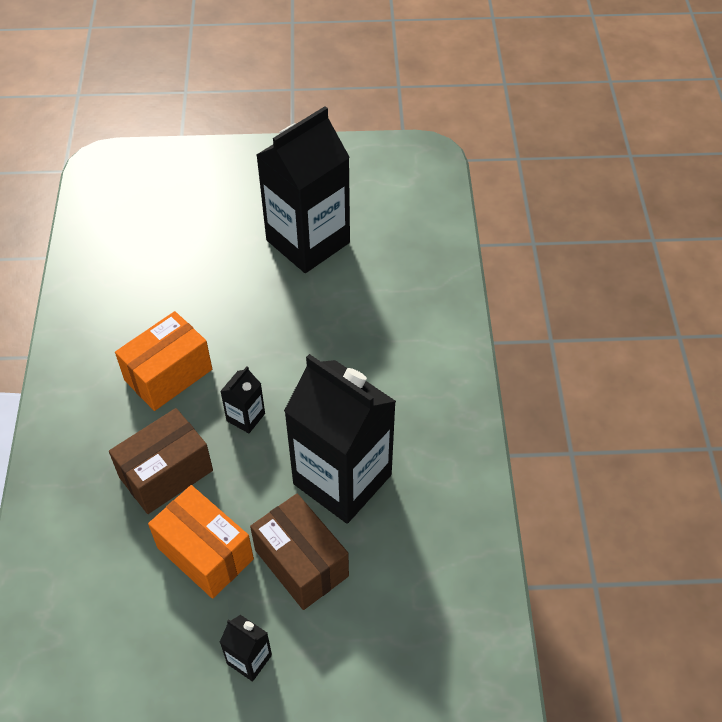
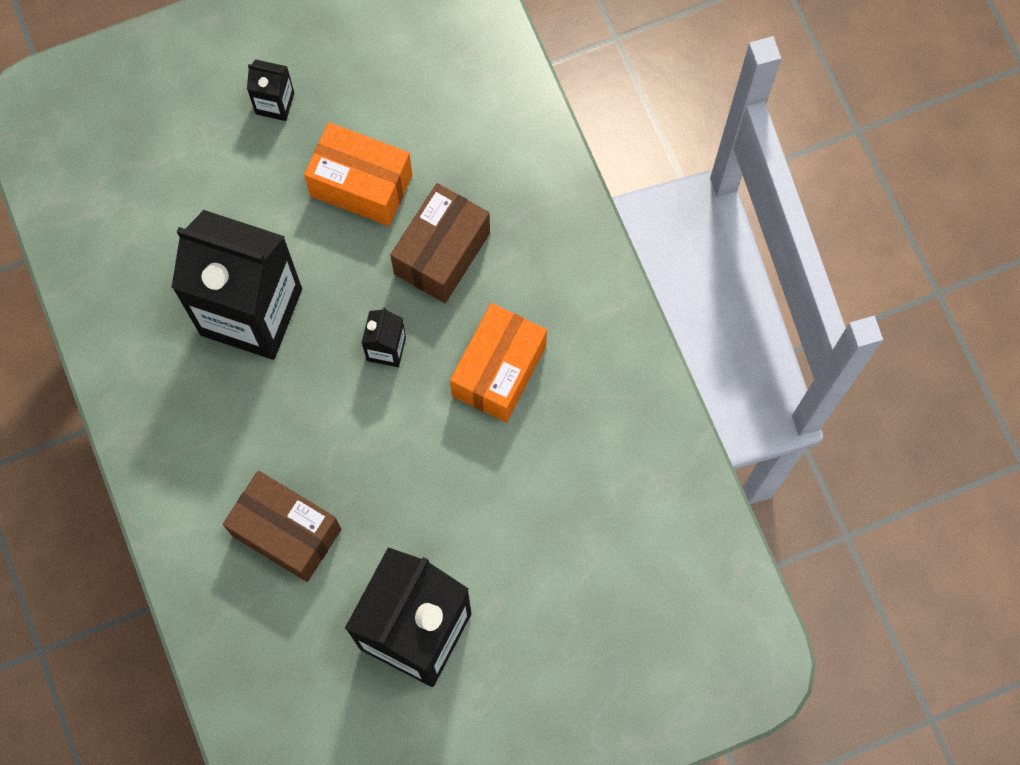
camera: 160 degrees right, 20 degrees up
(301, 563) = (261, 208): brown box -> brown box (286, 532)

